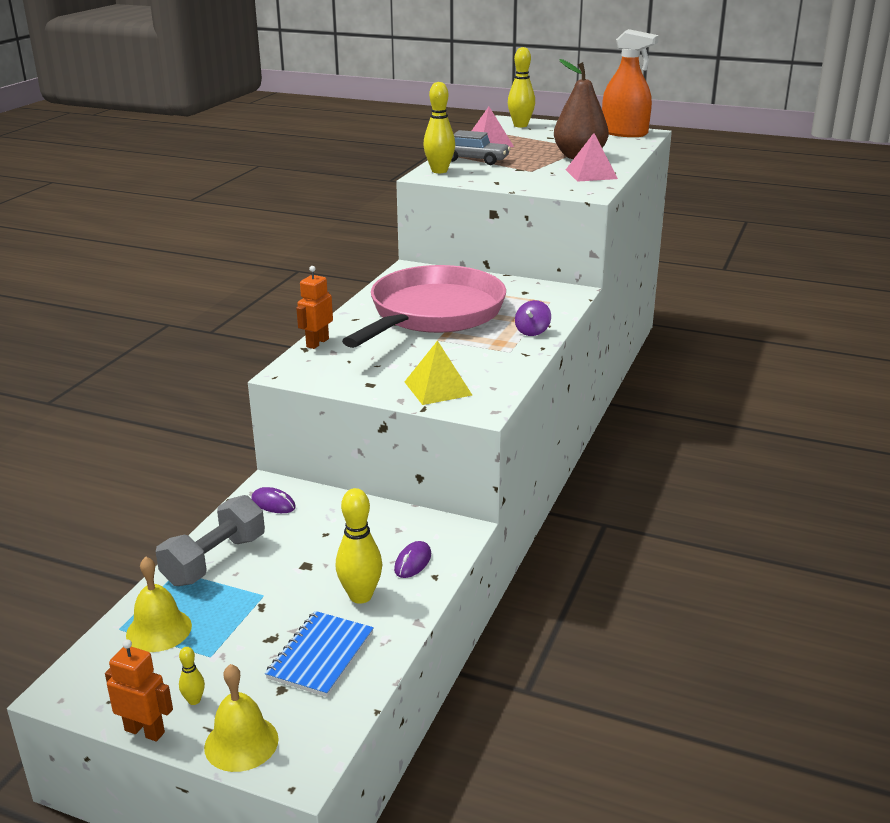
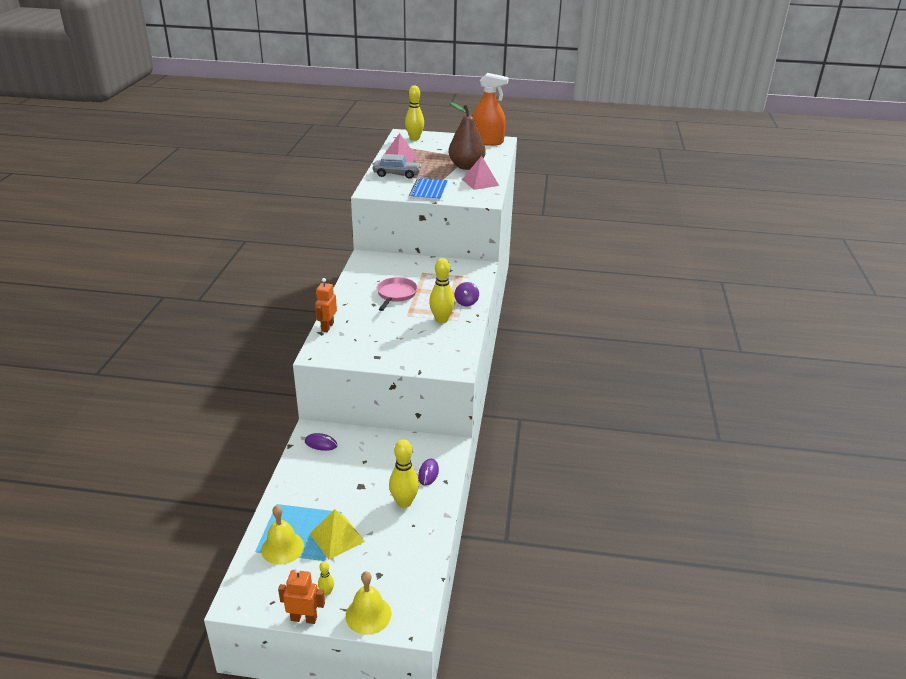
camera: 15 degrees left, 5 degrees up
(214, 560) = (298, 491): grey dumbbell -> none
(321, 655) = (395, 548): blue notebook -> blue notebook (429, 191)
(432, 314) = (396, 294): pink pan -> pink pan, size x0.45
(438, 388) = (423, 355): yellow pyramid -> yellow pyramid (337, 537)
(439, 171) = (377, 186): yellow bowling pin -> yellow bowling pin (441, 320)

